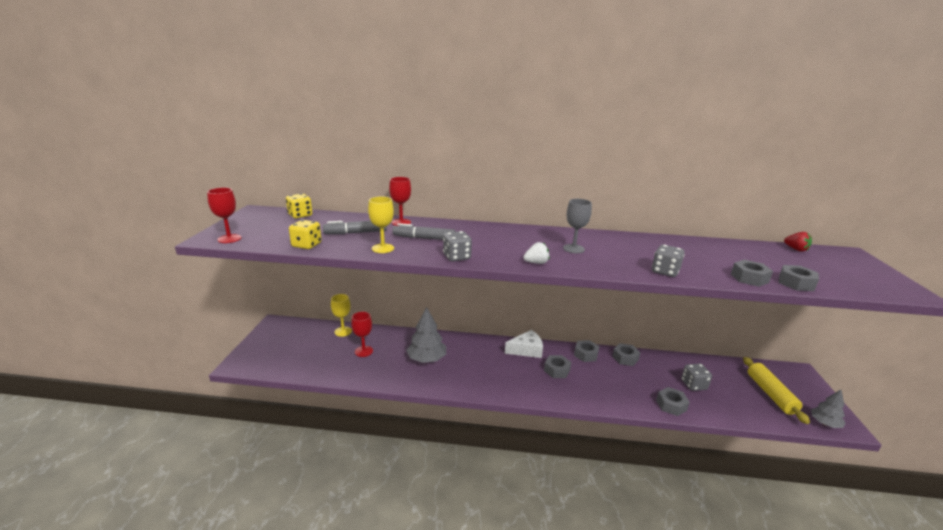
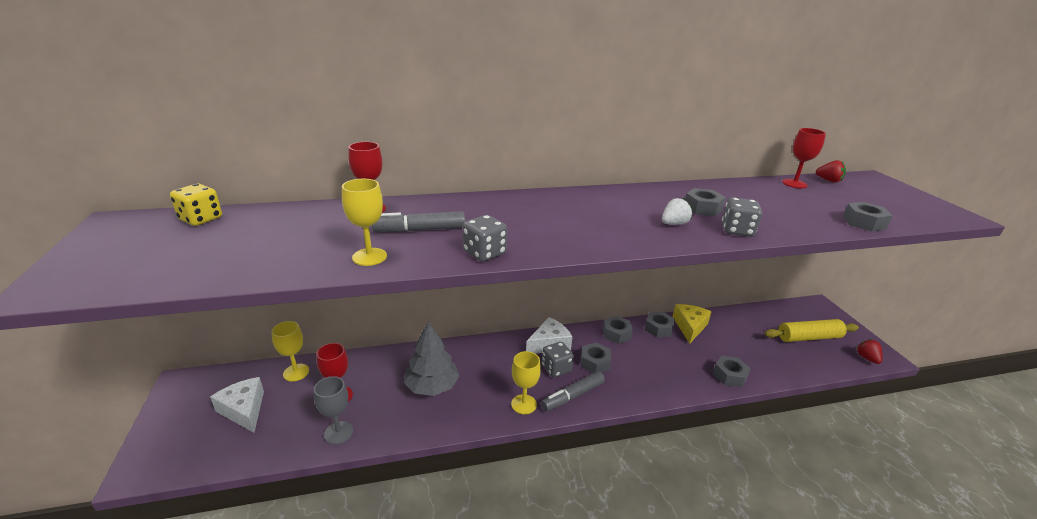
camera: 20 degrees left, 5 degrees up
(229, 238) = (86, 283): red goblet -> red goblet (794, 183)
(304, 346) = (244, 410): none -> white cheese
(306, 245) = (241, 272): yellow dice -> none
(356, 233) = (311, 236): grey marker -> grey marker (572, 396)
(486, 385) = (523, 404): none -> yellow goblet
(536, 263) = (591, 244): white strawberry -> white strawberry (674, 224)
(573, 249) = (618, 215): grey goblet -> grey goblet (338, 433)
(655, 362) = (690, 327): none -> yellow cheese
(693, 385) = (738, 345): grey dice -> grey dice (556, 368)
(749, 278) = (820, 224): grey nut -> grey nut (702, 208)
(770, 394) = (808, 337): yellow rolling pin -> yellow rolling pin turned 75 degrees counterclockwise
(824, 423) = (867, 358): grey tree -> red strawberry

